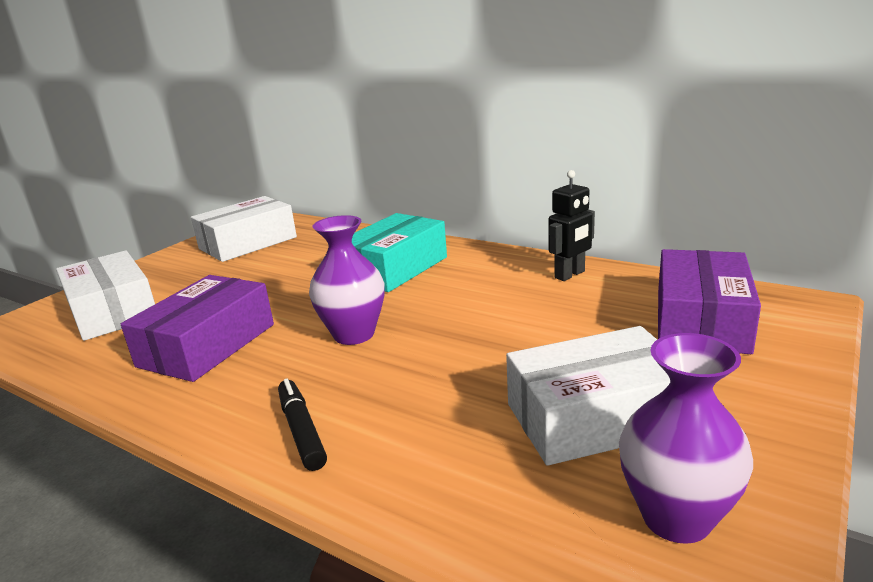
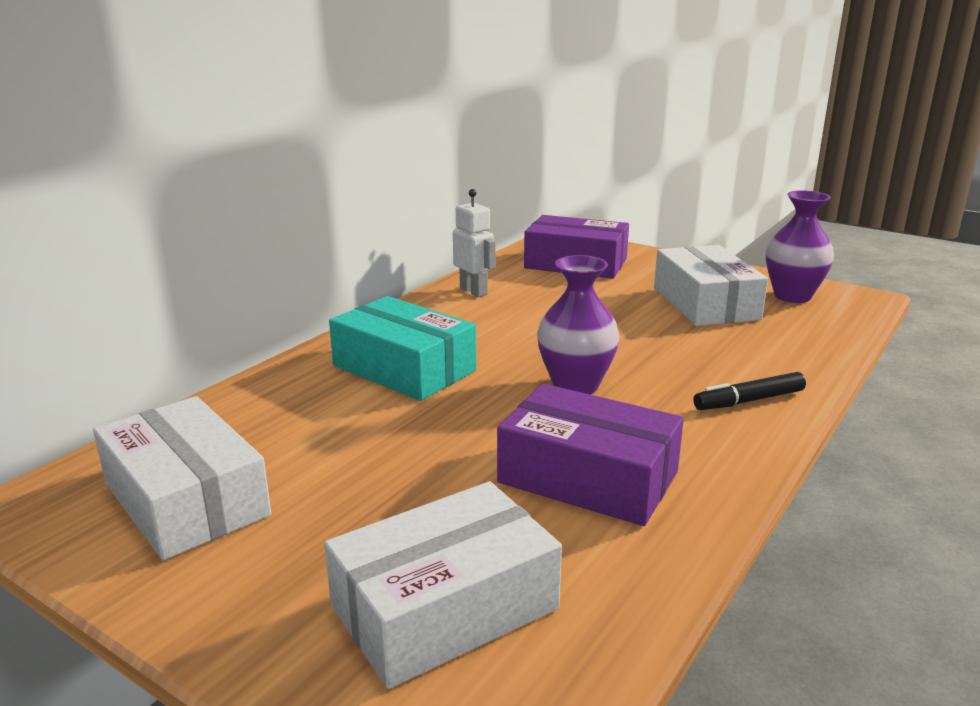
camera: 90 degrees left, 0 degrees up
(570, 275) = (474, 291): black robot -> white robot

